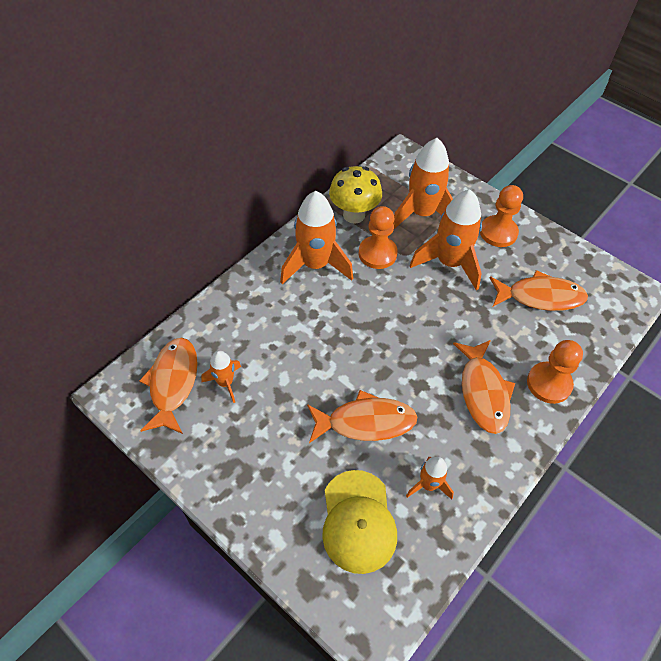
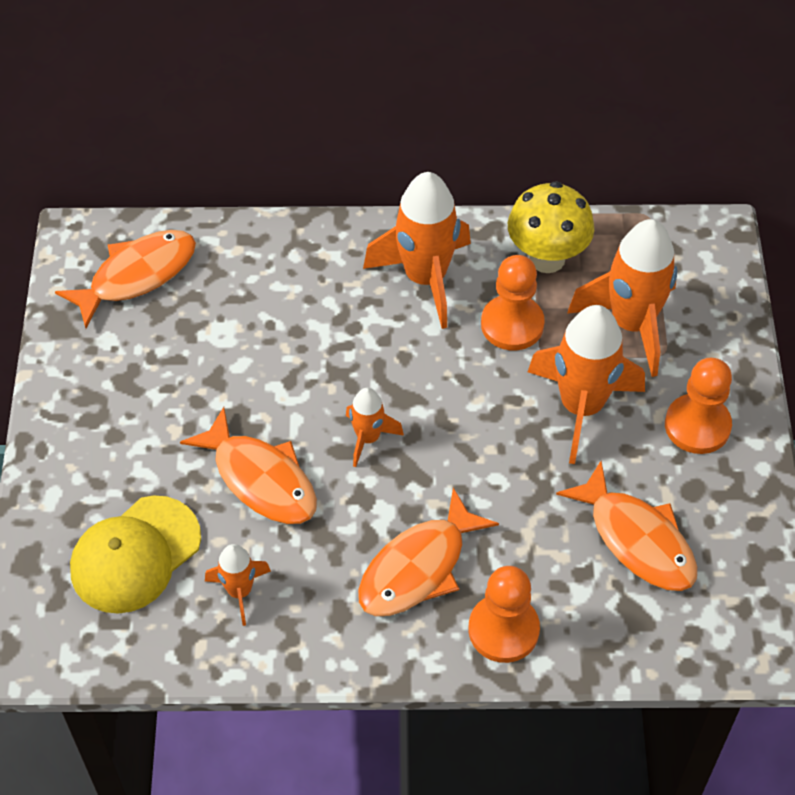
camera: 50 degrees right, 0 degrees up
(225, 383) = (182, 318): orange rocket -> orange rocket (368, 438)

